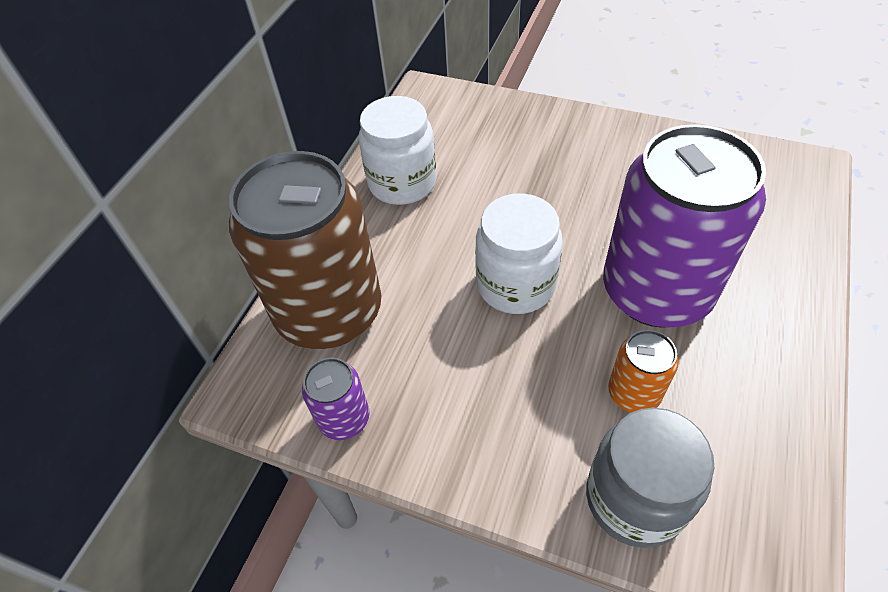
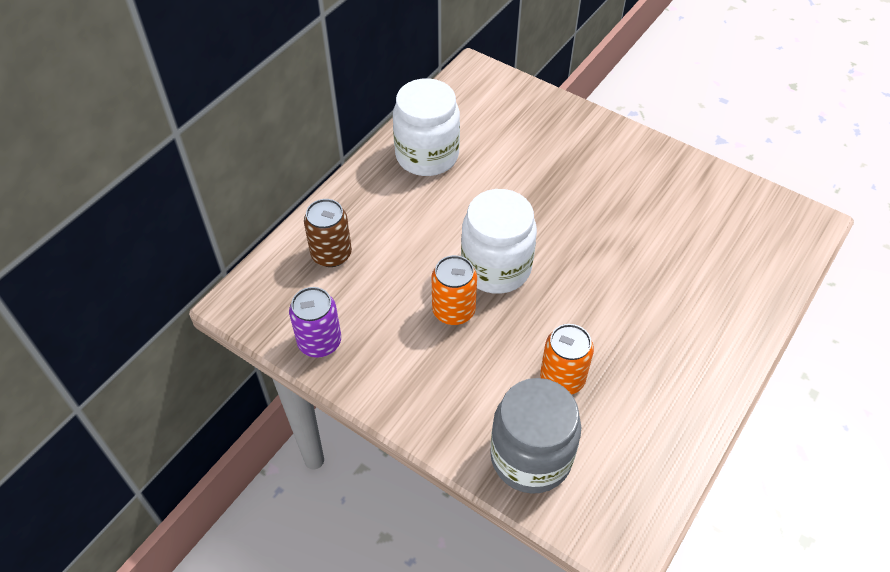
camera: 10 degrees right, 0 degrees up
(329, 312) = (331, 254): brown can -> brown can, size x0.43
(486, 343) = (453, 311): none -> orange can
(656, 291) = (615, 301): purple can -> none

